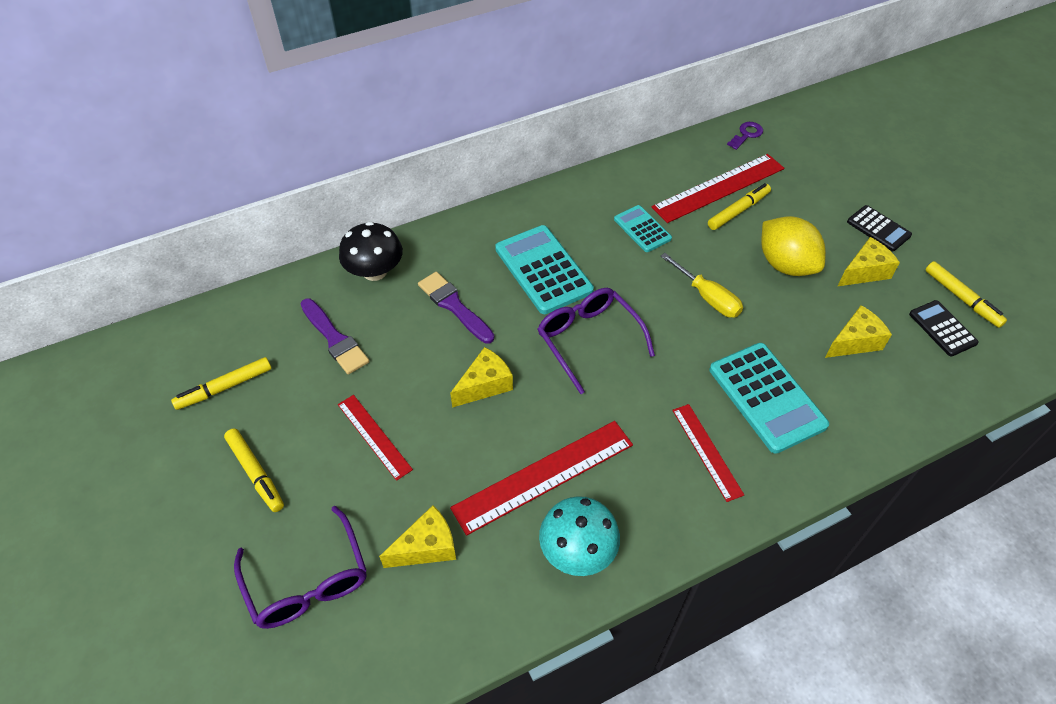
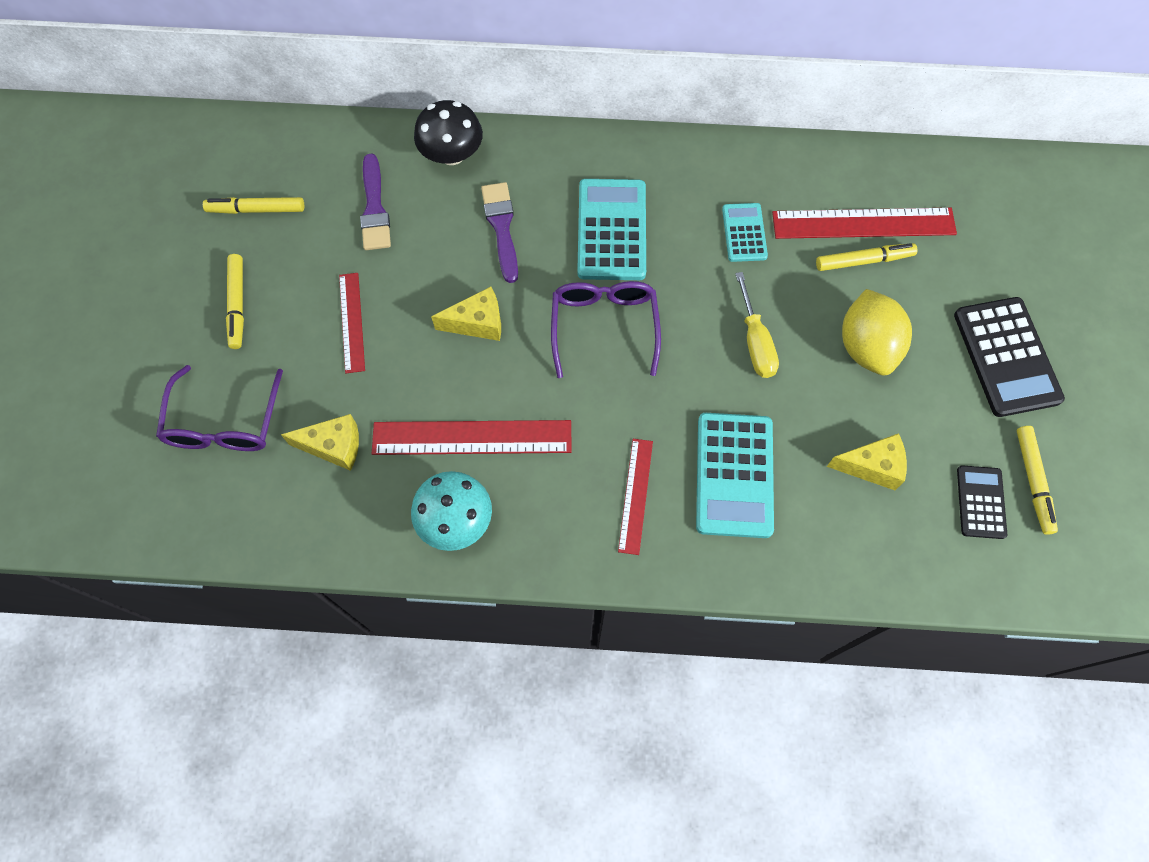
camera: 30 degrees right, 15 degrees up
(746, 135) = (946, 172): purple key -> none
(864, 272) = (947, 397): yellow cheese -> none
(878, 228) = (1006, 357): black calculator -> black calculator, size x1.75

